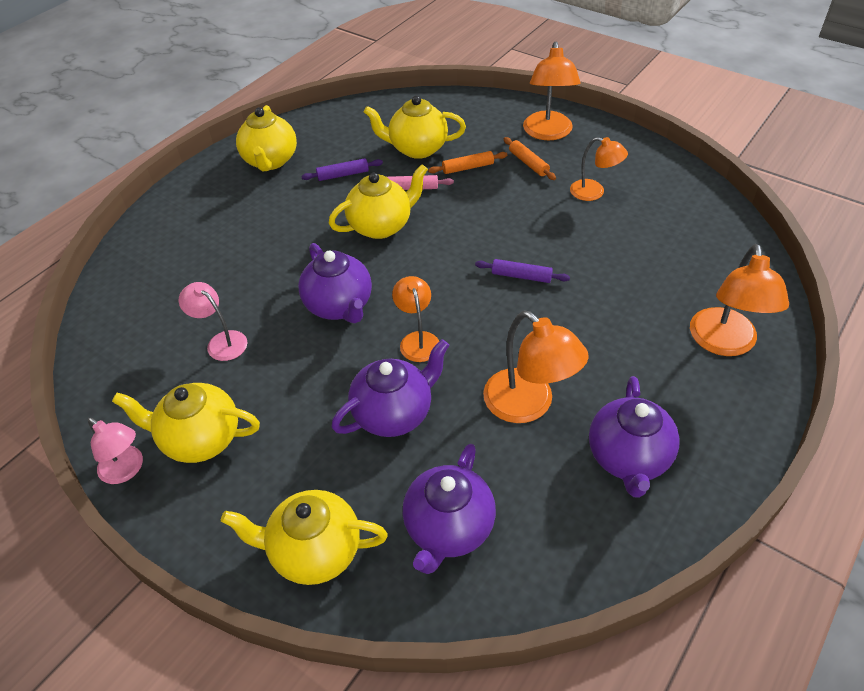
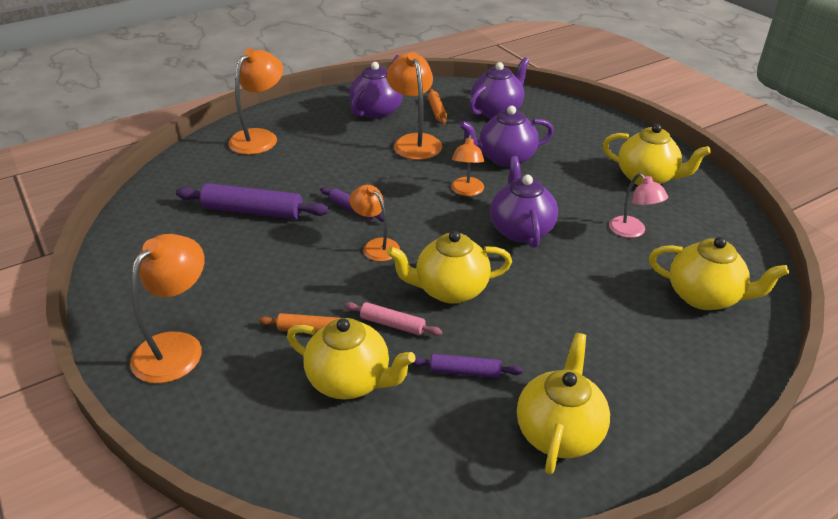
camera: 160 degrees left, 10 degrees down
(127, 470) = (699, 175): pink lamp -> none
(314, 551) = (576, 120): yellow teapot -> yellow teapot (704, 297)
(528, 163) = (242, 313): orange rolling pin -> orange rolling pin (437, 111)
(594, 192) = (215, 258): orange lamp -> orange lamp (376, 246)
(614, 243) = (253, 211): none -> purple rolling pin

